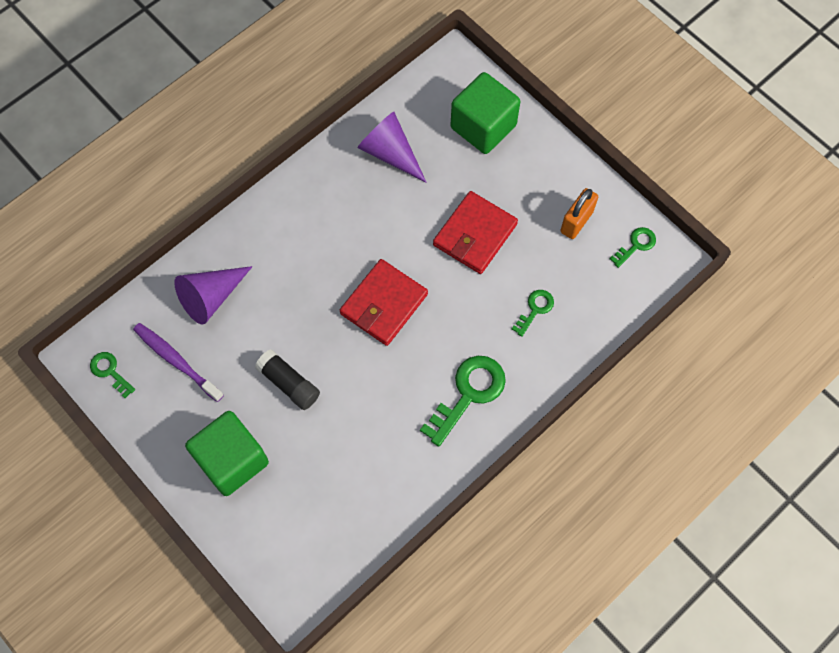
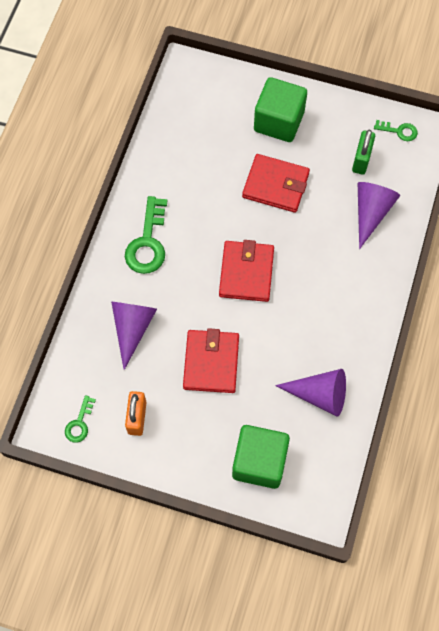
camera: 150 degrees right, 0 degrees up
(176, 361) = (361, 160): purple toothbrush -> green padlock
(289, 383) = (275, 185): black glue stick -> red wallet
(535, 309) = (132, 328): green key -> purple cone

